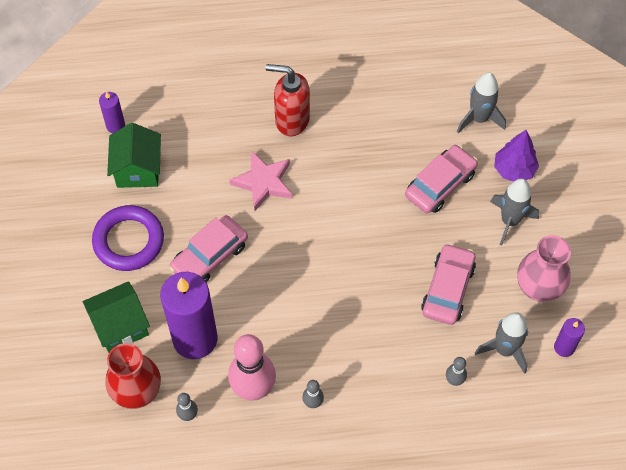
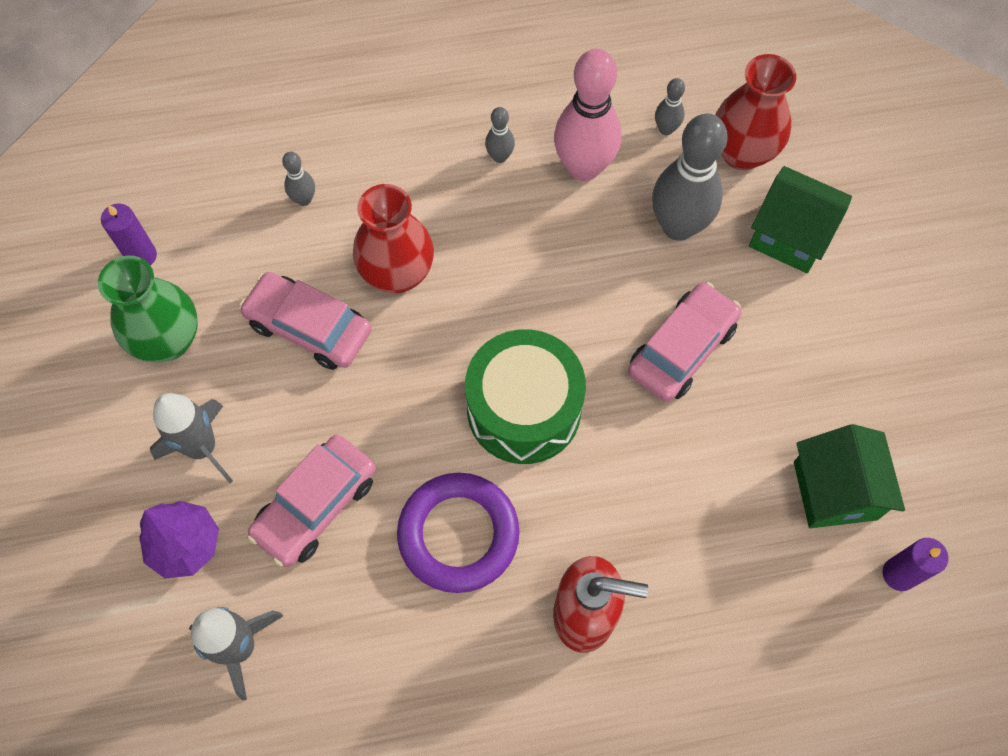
camera: 175 degrees right, 5 degrees up
(120, 326) = (790, 235): green house -> green house turned 60 degrees clockwise
(129, 241) = (814, 364): purple ring -> purple ring (458, 534)
(195, 339) = (678, 226): purple candle -> grey bowling pin
(263, 182) = (617, 483): pink star -> none
(313, 228) = (524, 409): none -> green drum
(389, 320) = (397, 274): none -> red vase
(448, 289) = (309, 327): pink car -> pink car turned 105 degrees clockwise
(505, 350) = (229, 246): grey rocket -> none
(538, 288) = (168, 340): pink vase -> green vase

